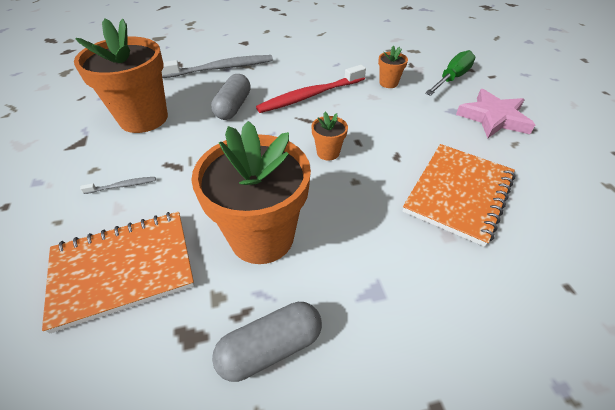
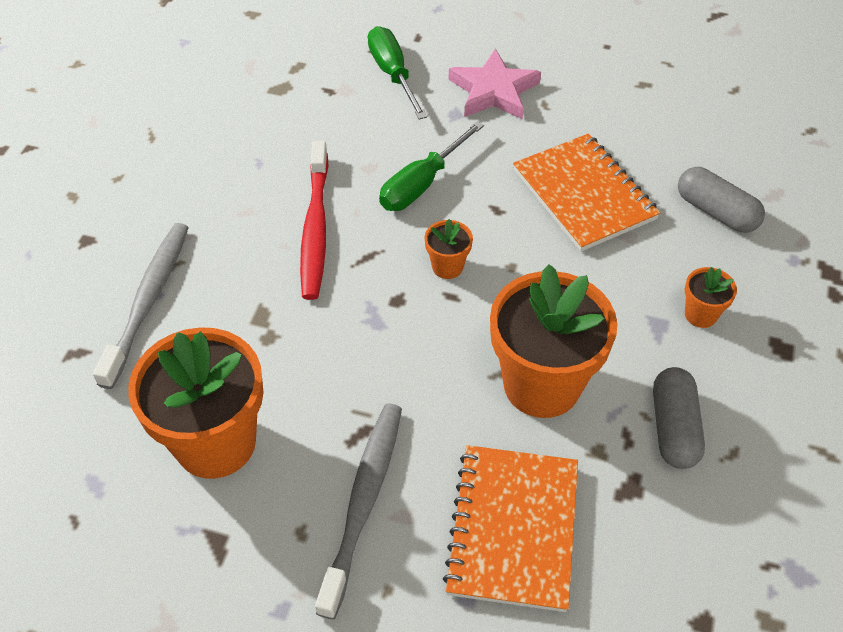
camera: 60 degrees left, 5 degrees up
(122, 186) = (364, 502): grey toothbrush -> grey toothbrush, size x2.33
(233, 107) = (273, 323): grey capsule -> grey capsule (716, 212)
(382, 118) = (422, 184): none -> green screwdriver
(388, 83) = (353, 136): orange flower pot -> orange flower pot (700, 314)

